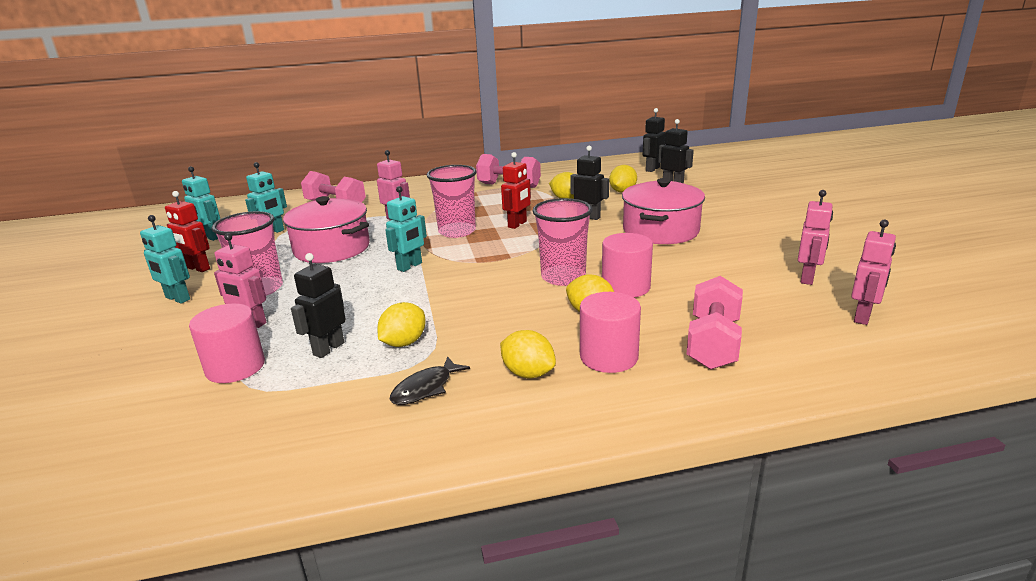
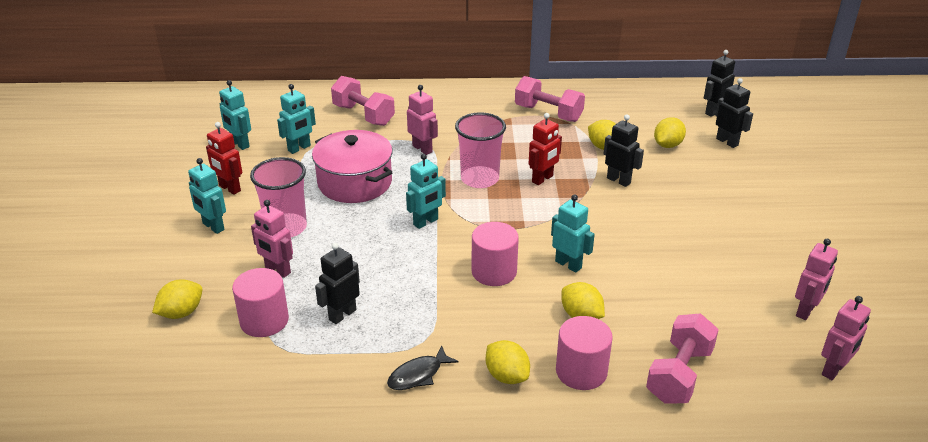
camera: 10 degrees right, 10 degrees up
(404, 343) = (407, 320): yellow lemon -> yellow lemon (181, 313)
(563, 277) = (568, 264): pink cup -> turquoise robot
(625, 287) = (624, 289): pink cylinder -> pink cylinder (494, 271)
(660, 231) = (686, 215): pink pot -> none

